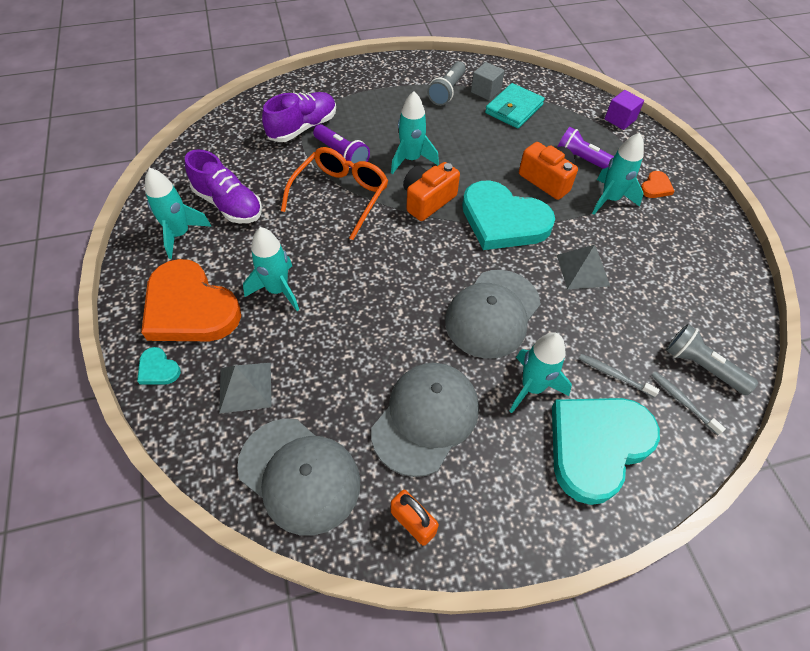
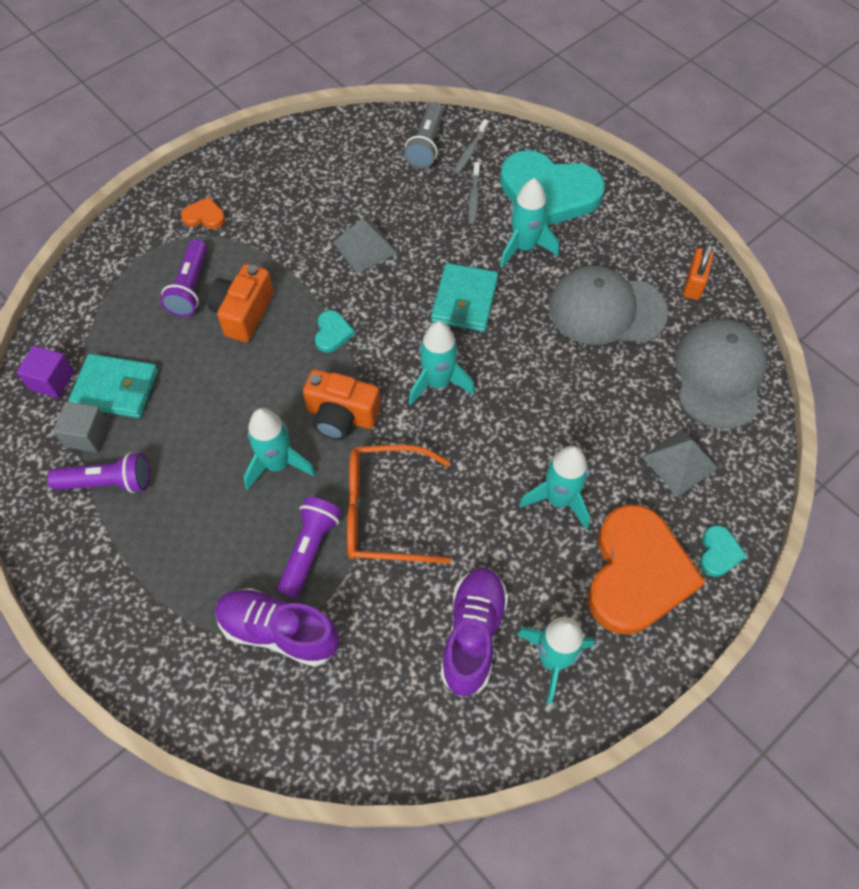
camera: 115 degrees left, 5 degrees up
(447, 91) = (108, 482): grey flashlight -> purple flashlight
(492, 313) = (464, 300): grey cap -> turquoise wallet
(503, 220) = (332, 333): turquoise heart -> turquoise heart, size x0.41
(610, 199) = (246, 250): turquoise rocket -> turquoise rocket (438, 383)
(620, 119) = (90, 273): purple cube -> purple cube (52, 381)

